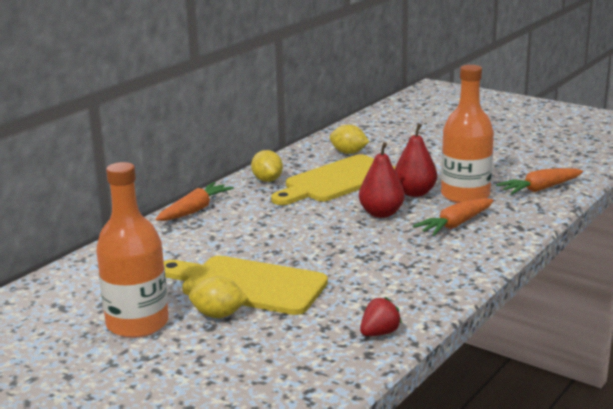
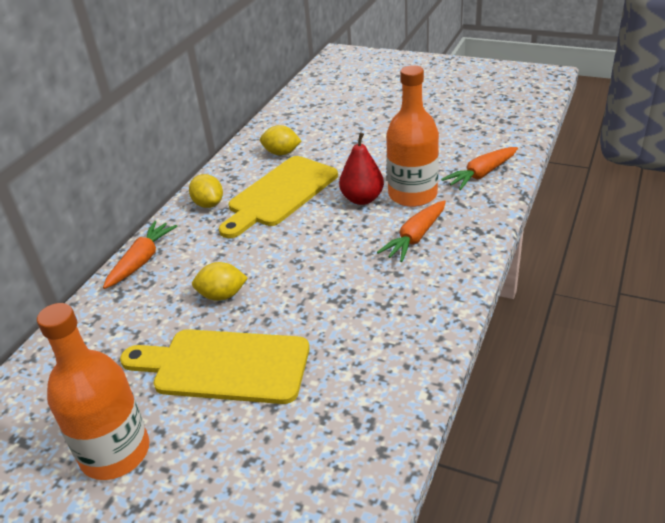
camera: 10 degrees left, 15 degrees up
(218, 315) = (204, 420): yellow lemon -> yellow lemon (222, 295)
(379, 333) = (384, 415): red strawberry -> none
(381, 213) = (337, 234): red pear -> none

